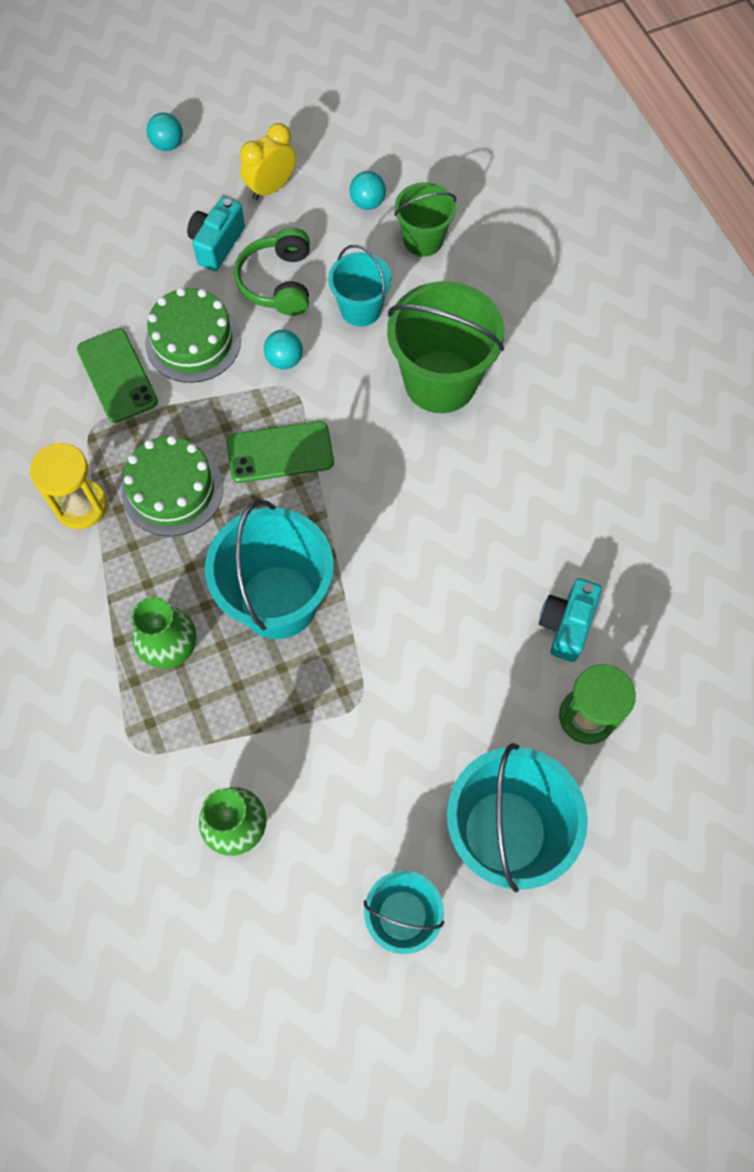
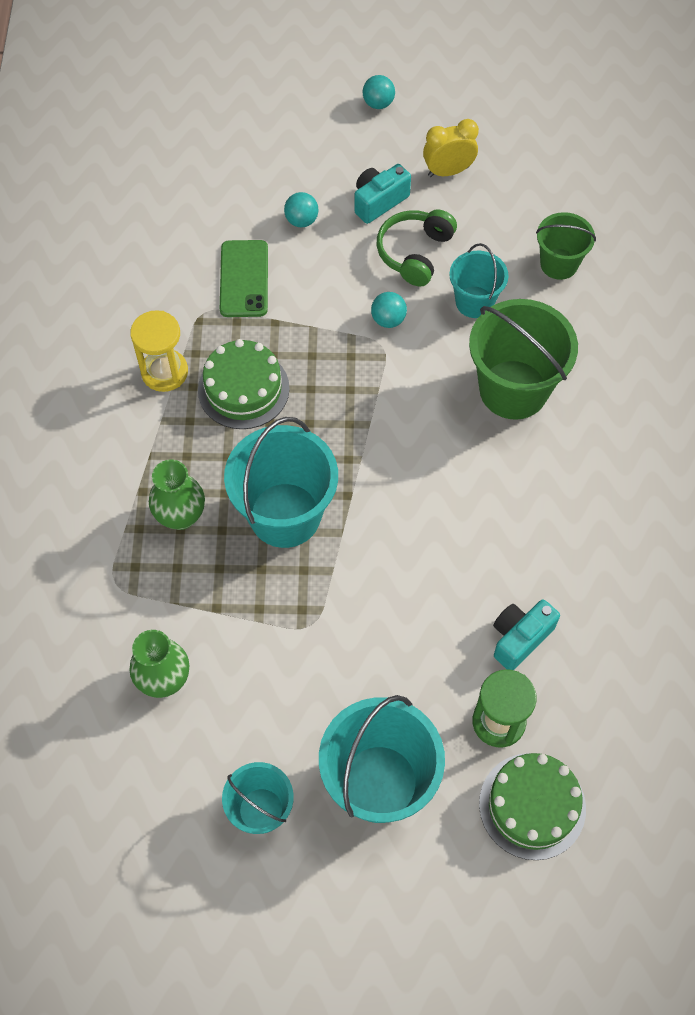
camera: 25 degrees right, 5 degrees down
(193, 341) = (319, 274): green cake -> green cake (532, 806)
(280, 453) = (346, 394): green phone -> none
(367, 203) = (526, 214): turquoise ball -> turquoise ball (301, 220)

